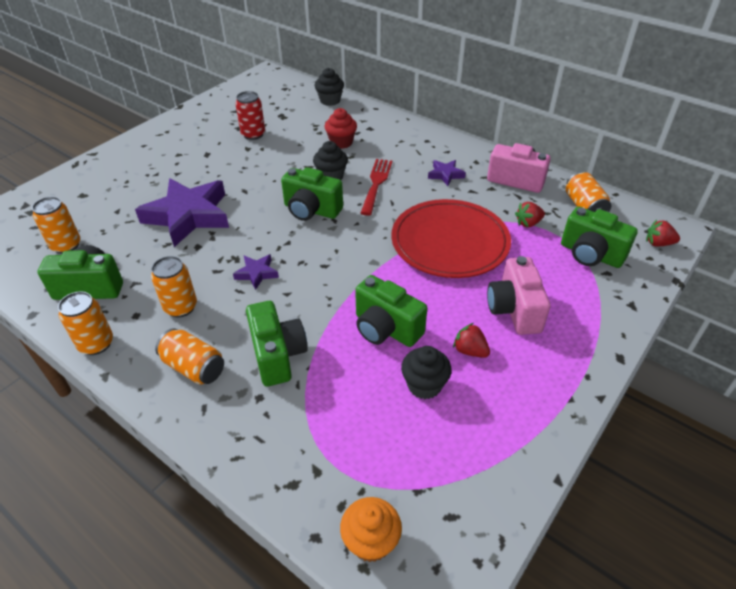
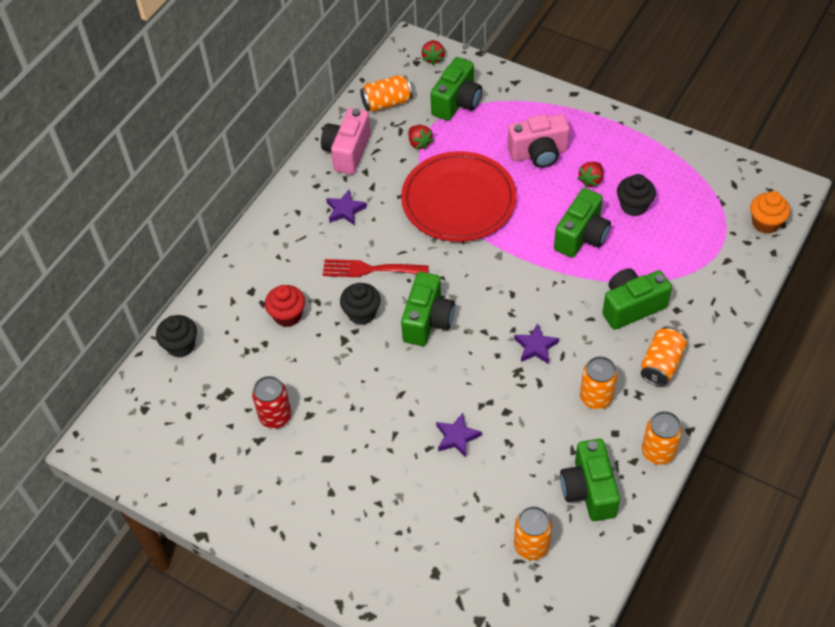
camera: 95 degrees left, 10 degrees up
(188, 216) = (457, 437): purple star -> purple star, size x0.44

